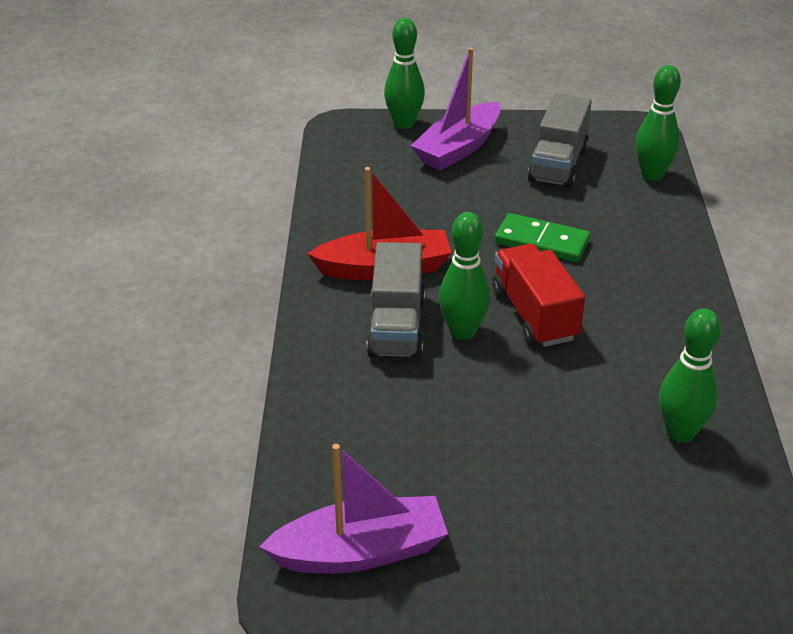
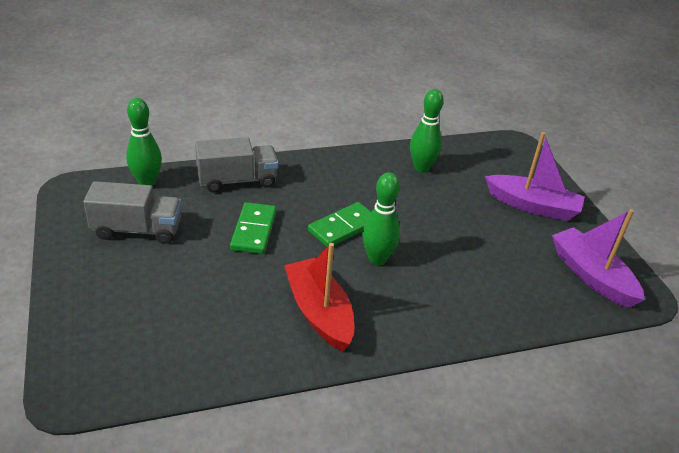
camera: 110 degrees left, 0 degrees up
(396, 327) = (388, 293): grey truck -> grey truck (237, 180)
(404, 124) = (65, 341): green bowling pin -> none
(458, 148) = (114, 293): purple boat -> purple boat (532, 206)
(534, 315) = (343, 227): red truck -> green domino

